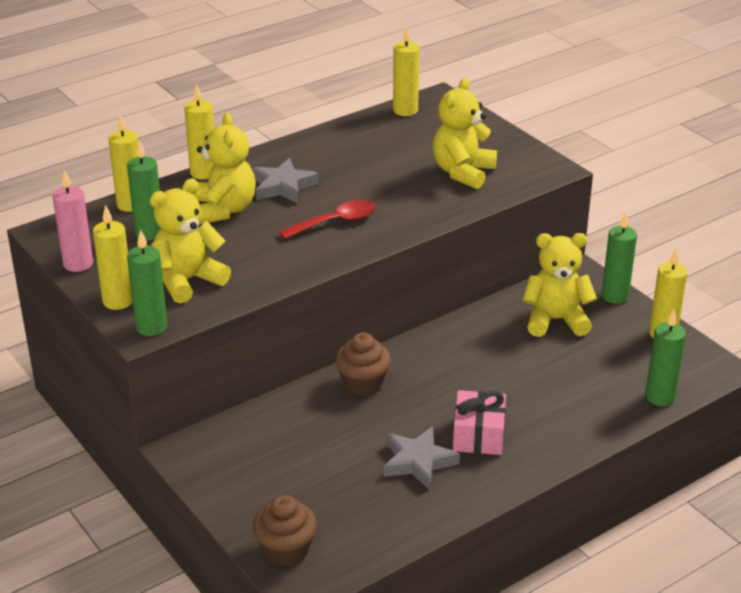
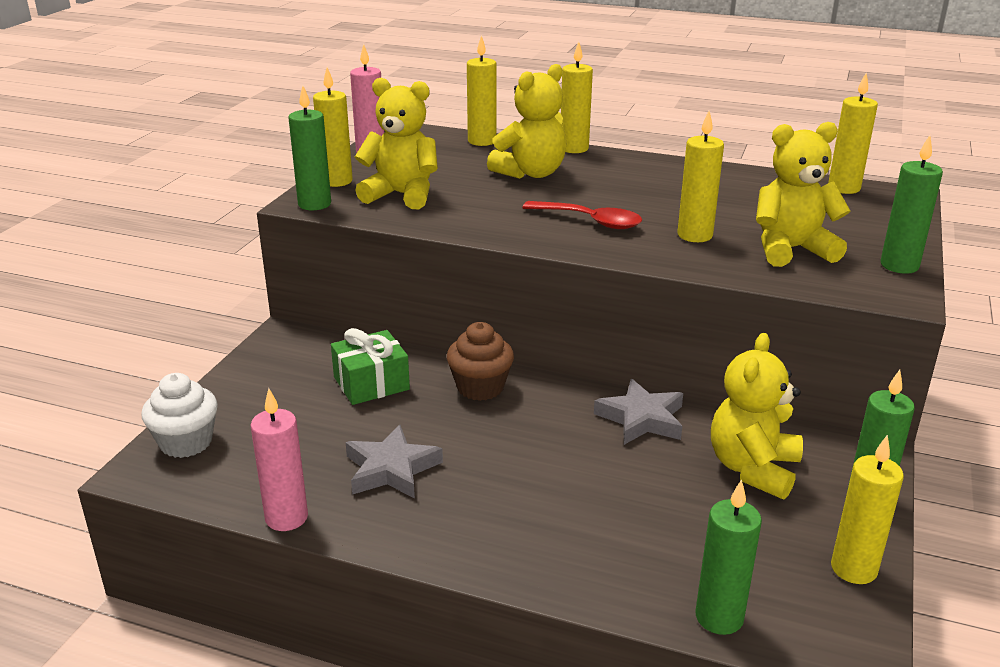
camera: 55 degrees right, 5 degrees down
(149, 233) = (451, 160): green candle -> green candle (899, 266)
(283, 186) = (609, 182): grey star -> grey star (641, 419)
(286, 550) = (186, 442): brown cupcake -> white cupcake
(303, 431) = (371, 383): none -> green gift
(404, 194) = (694, 235): none -> yellow candle
(426, 528) = (286, 517): none -> pink candle
(478, 435) = (477, 493): pink gift -> none
(555, 320) = (753, 469): yellow teddy bear -> yellow teddy bear turned 120 degrees counterclockwise

